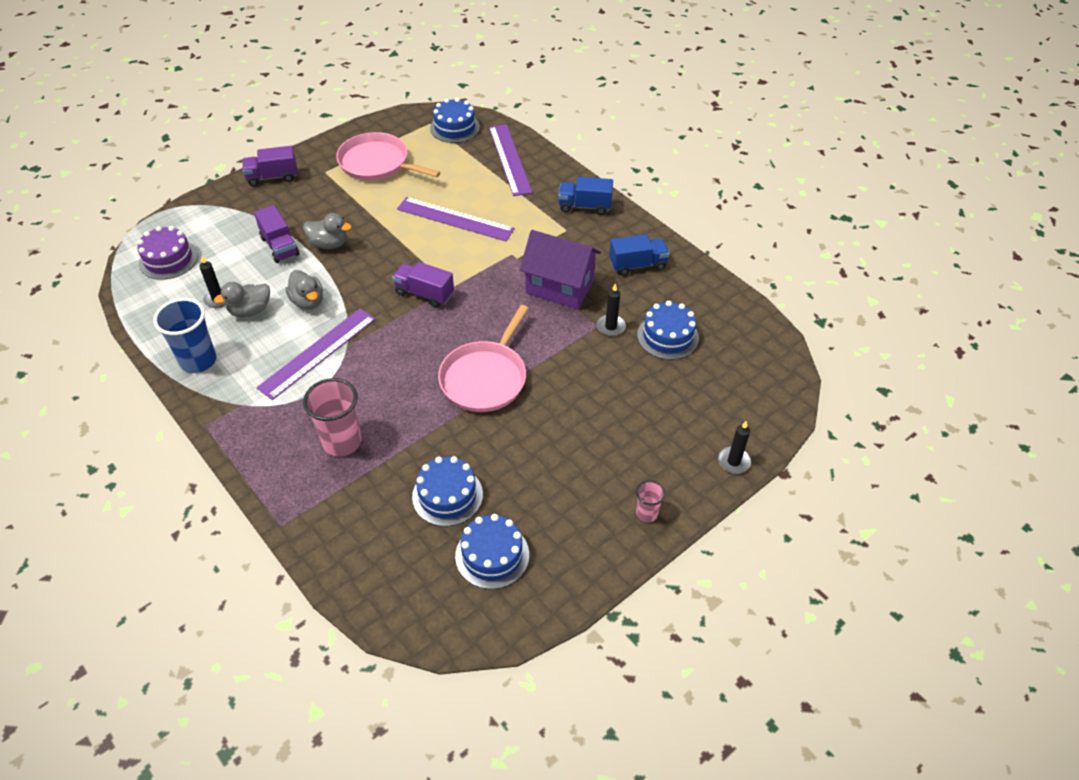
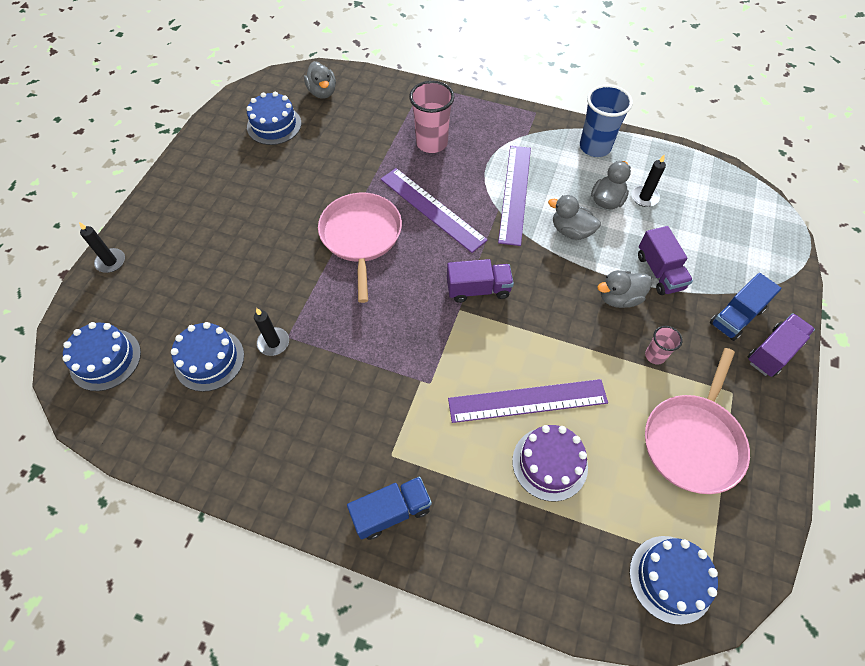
camera: 150 degrees right, 10 degrees up
(168, 259) = (731, 210): purple cake -> purple cake (549, 463)
(280, 246) = (659, 272): purple truck -> purple truck turned 135 degrees counterclockwise
(377, 163) = (693, 441): pink pan -> pink pan turned 120 degrees clockwise
(404, 579) = (322, 92): none -> grey duck
(447, 495) = (329, 144): blue cake -> blue cake (105, 359)
(509, 159) = (546, 552): purple ruler -> purple ruler (432, 209)
(559, 287) = (351, 365): purple house -> none
(637, 265) = (279, 443): blue truck -> blue truck (736, 317)
(646, 513) = (174, 193): pink cup -> pink cup (655, 355)

